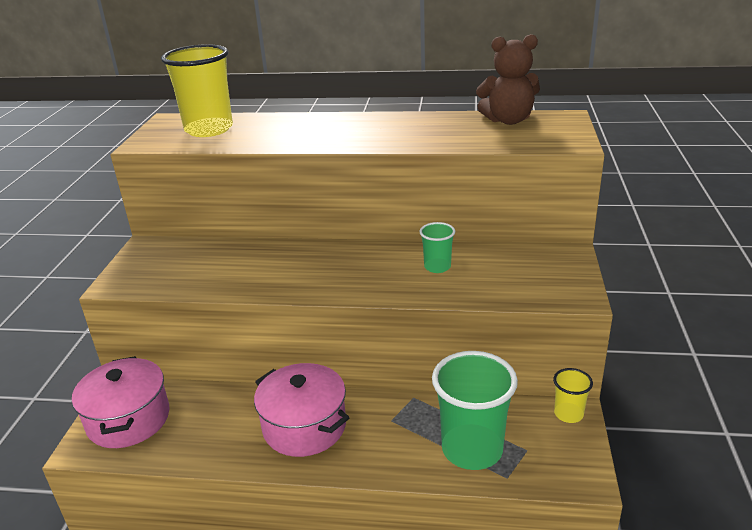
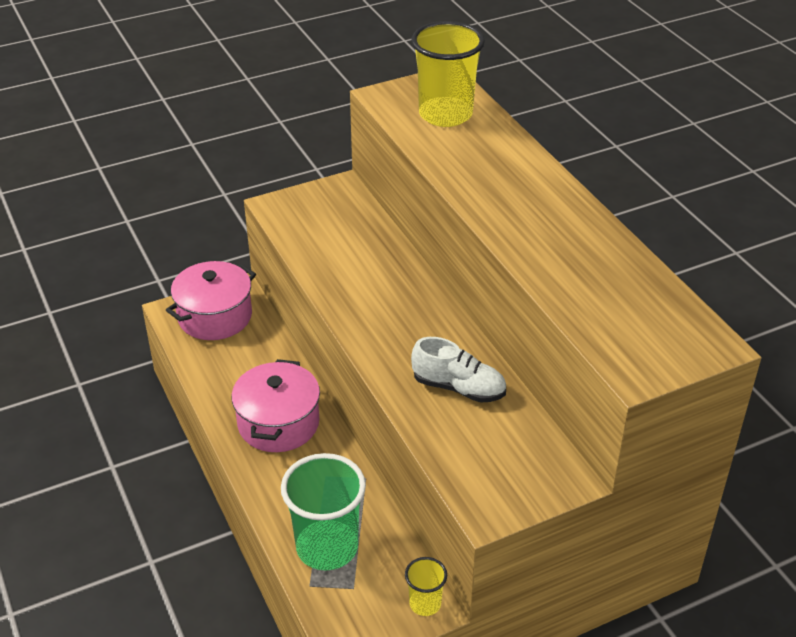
camera: 55 degrees right, 10 degrees up
(437, 267) = (458, 388): green cup -> white shoe
(508, 120) = (658, 303): brown teddy bear -> none

